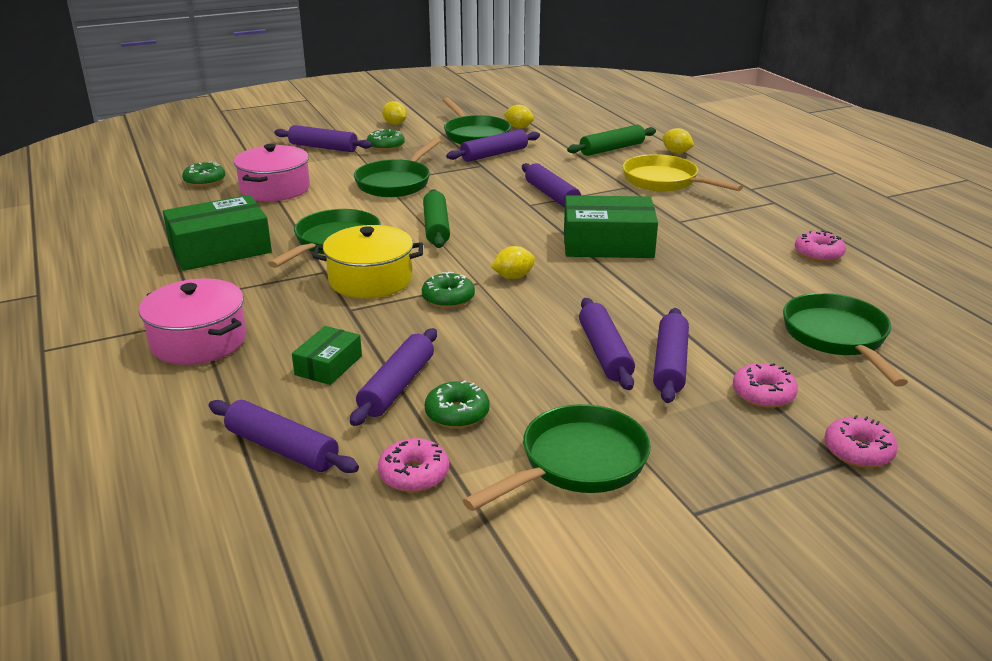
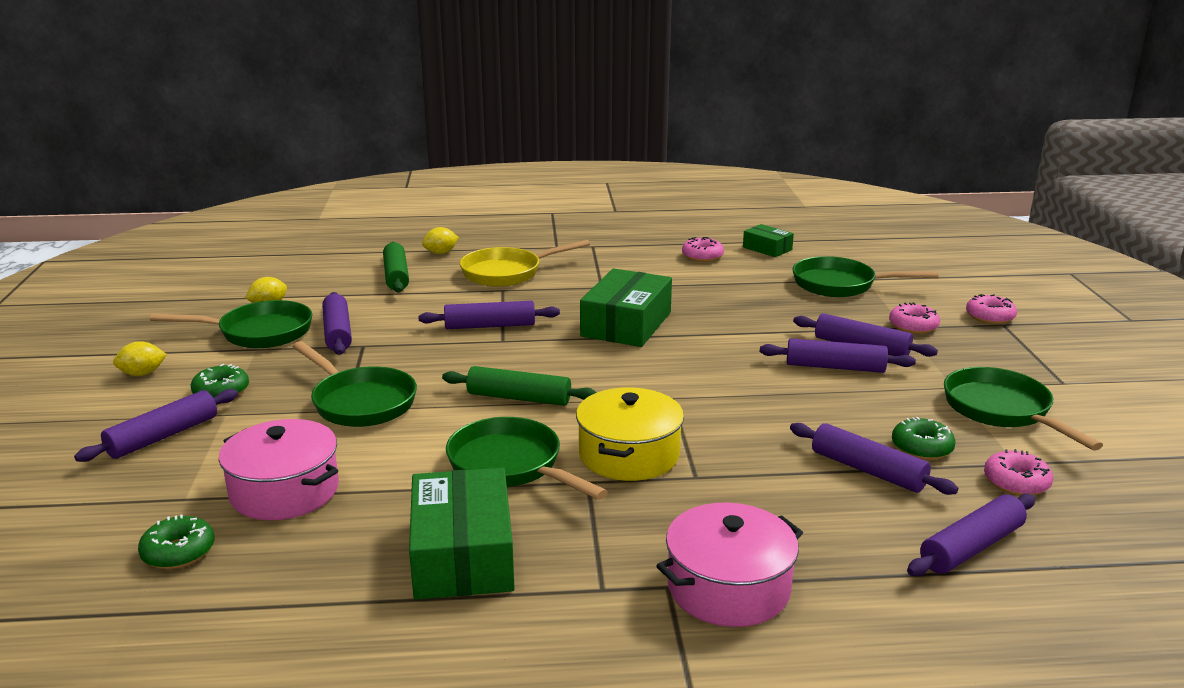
camera: 70 degrees left, 5 degrees down
(328, 365) = (816, 503): green box -> green box (767, 248)
(448, 298) = (699, 418): green donut -> none
(513, 277) = (670, 378): yellow lemon -> none

